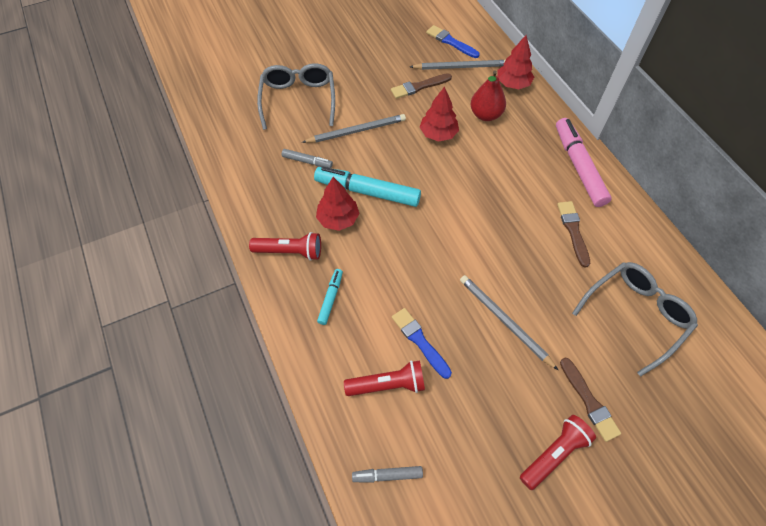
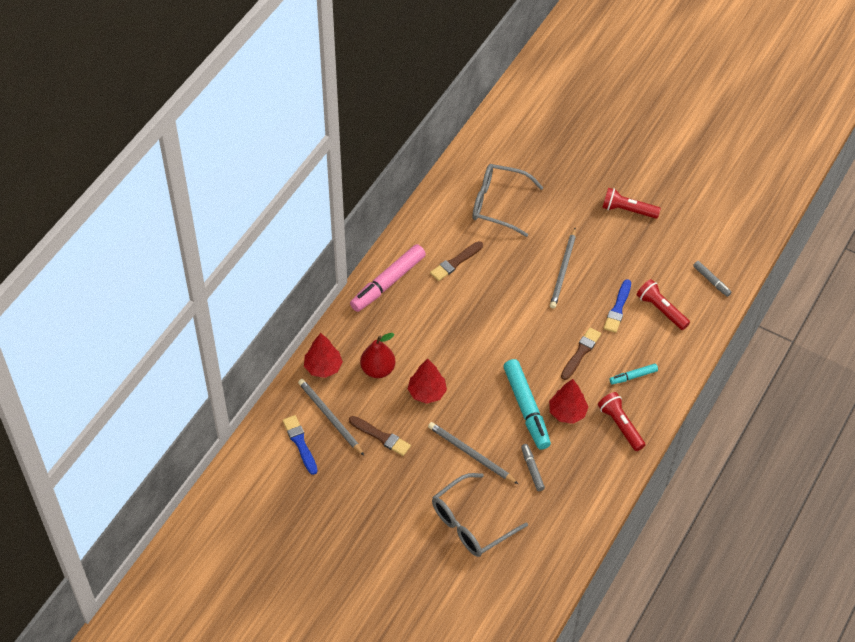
camera: 125 degrees left, 5 degrees down
(451, 42) = (300, 443): blue brush -> blue brush turned 150 degrees clockwise
(589, 401) = (580, 206): brown brush -> brown brush (581, 352)

